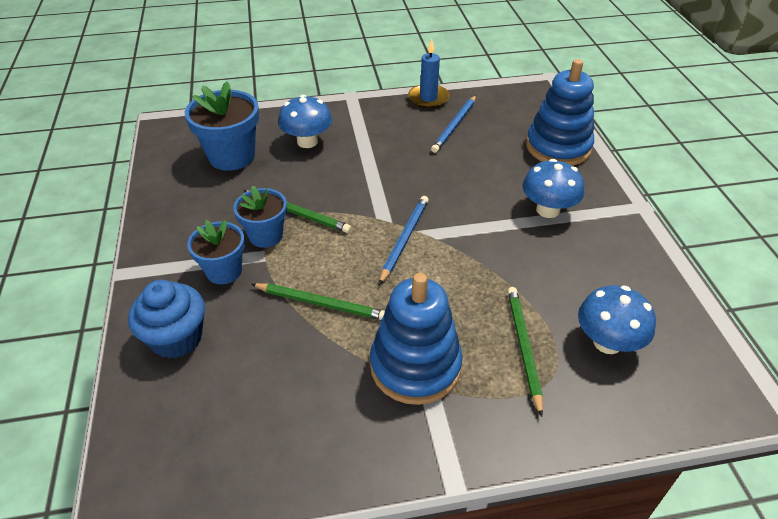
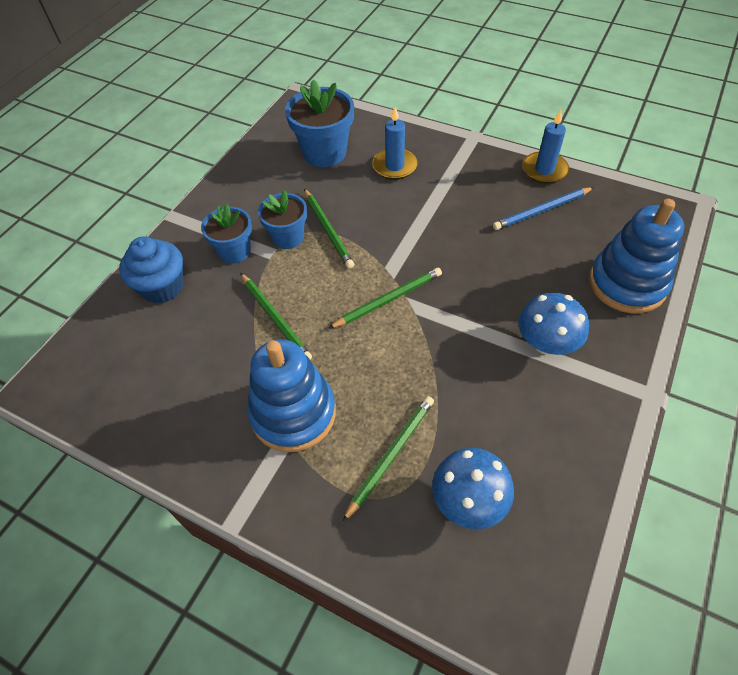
camera: 40 degrees right, 10 degrees up
(307, 142) = (394, 166): blue mushroom -> blue candle
(404, 239) = (388, 299): blue pencil -> green pencil

